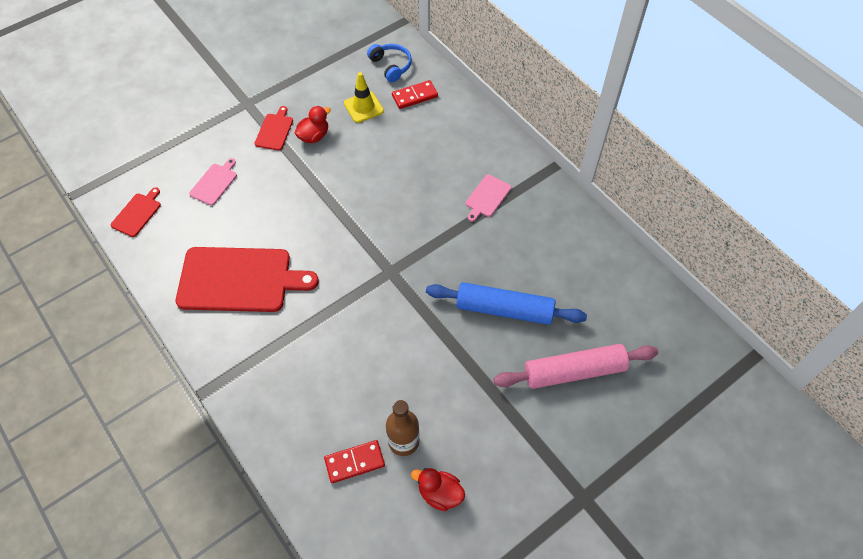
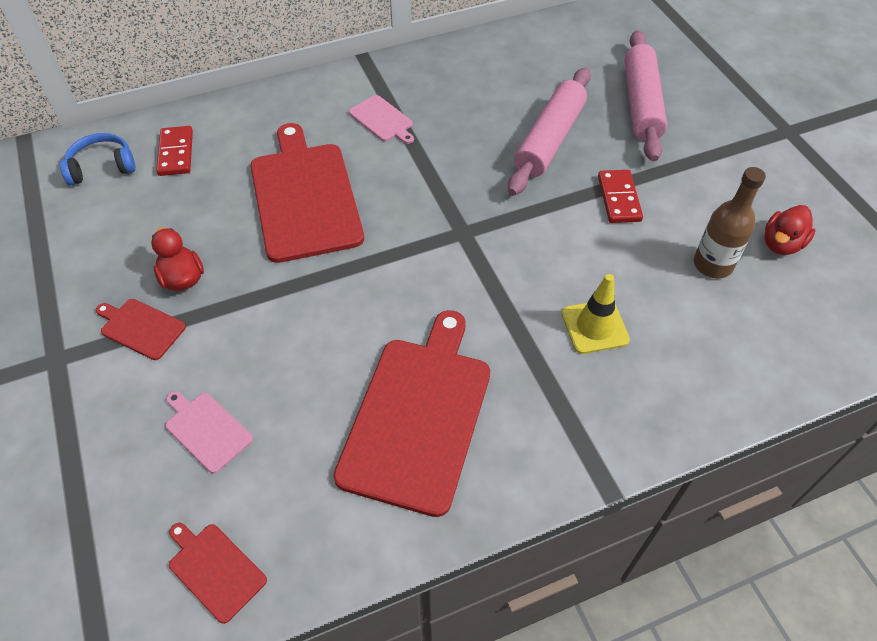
camera: 75 degrees left, 5 degrees down
(354, 462) = (738, 319): red domino -> red domino (619, 198)
(363, 107) = (161, 211): yellow traffic cone -> yellow traffic cone (594, 326)
(397, 174) = (305, 197): none -> red cutting board
(504, 309) = (549, 140): blue rolling pin -> pink rolling pin

